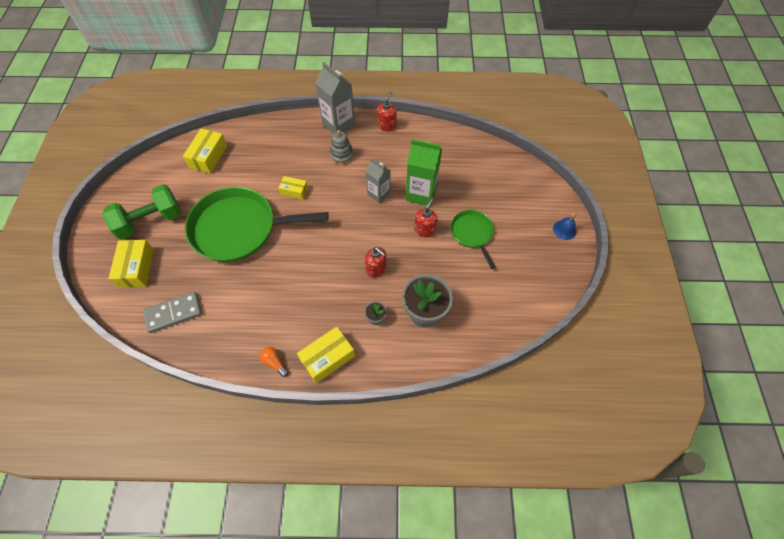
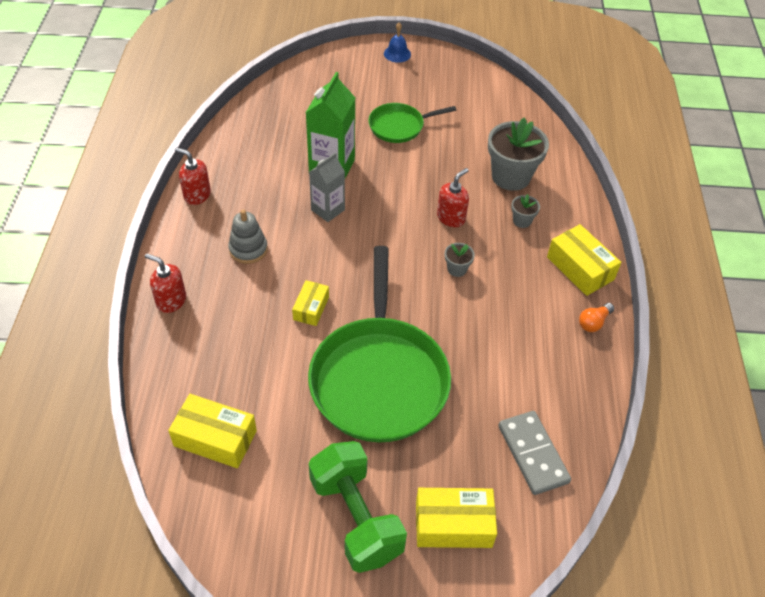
camera: 90 degrees left, 10 degrees down
(326, 272) = (457, 269): none -> grey flower pot
(338, 125) = (181, 252): grey carton -> none
(425, 230) = (391, 168): red soap dispenser -> red soap dispenser (171, 301)

